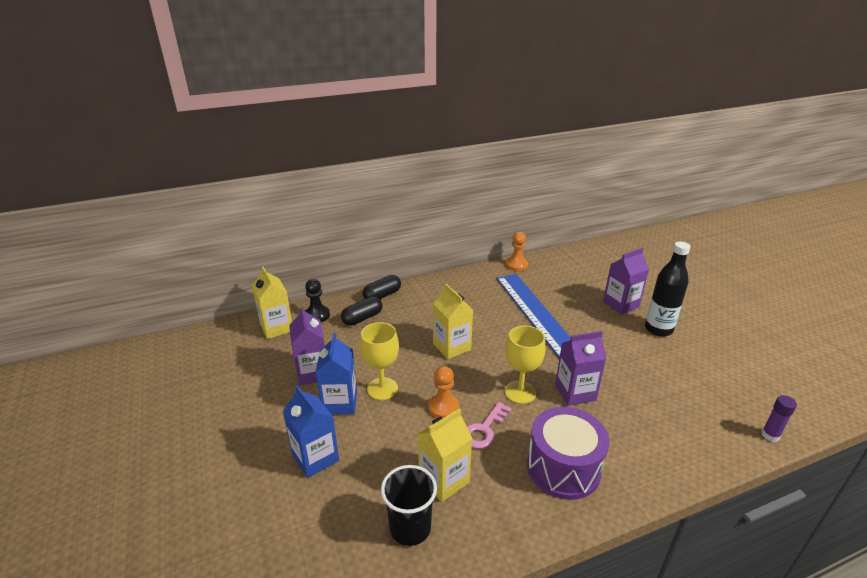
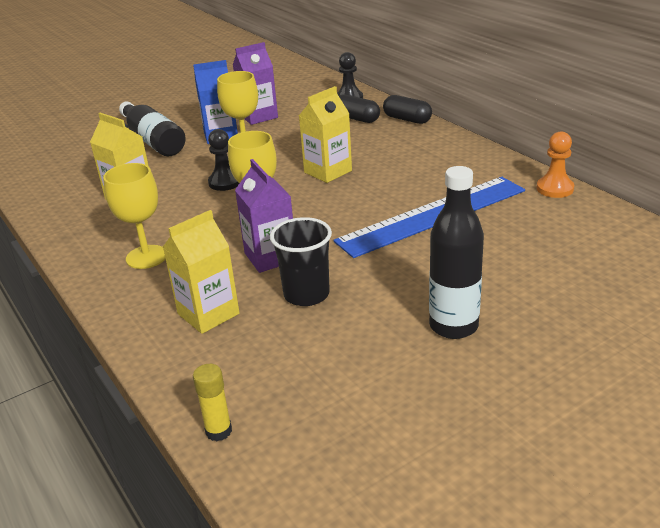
camera: 80 degrees right, 0 degrees up
(277, 328) = (319, 88): yellow carton -> yellow carton (208, 314)
(315, 458) = (153, 140): blue carton -> black bottle
(410, 528) = (79, 190): black cup -> black cup (306, 294)
(443, 407) = (225, 182): orange pawn -> black pawn
(484, 429) = (197, 207): pink key -> none
(563, 468) = (146, 257): purple drum -> yellow goblet
(620, 304) = (507, 287): purple carton -> none
(770, 435) = (218, 431): purple glue stick -> yellow glue stick

